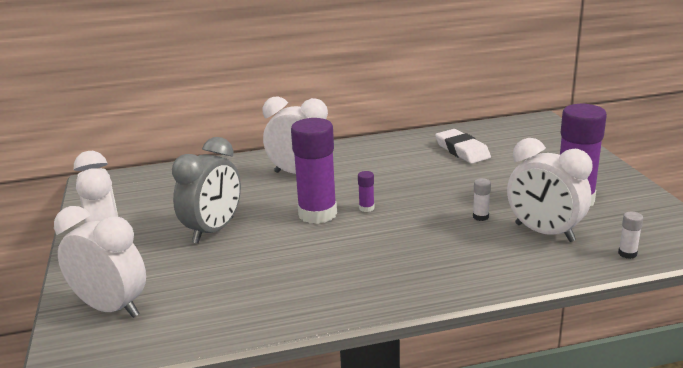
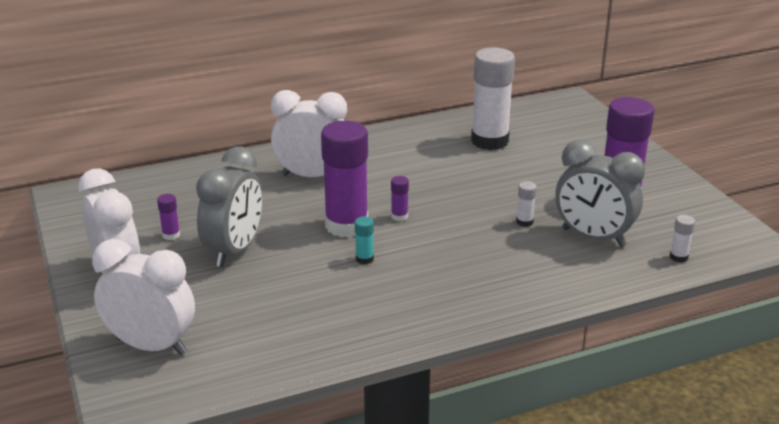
camera: 10 degrees left, 5 degrees up
(165, 216) = (171, 235): none -> purple glue stick
(325, 242) = (364, 259): none -> turquoise glue stick
(462, 150) = (489, 141): white eraser -> white glue stick
(544, 233) = (593, 237): white clock -> grey clock

